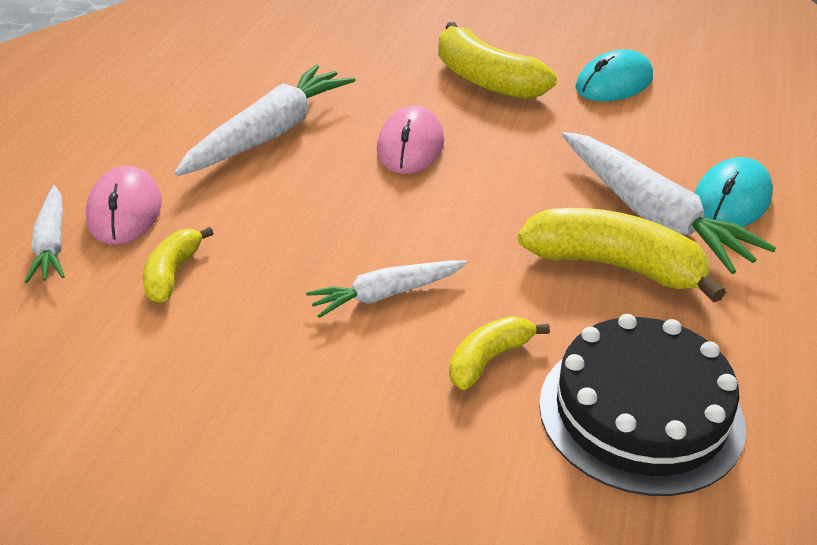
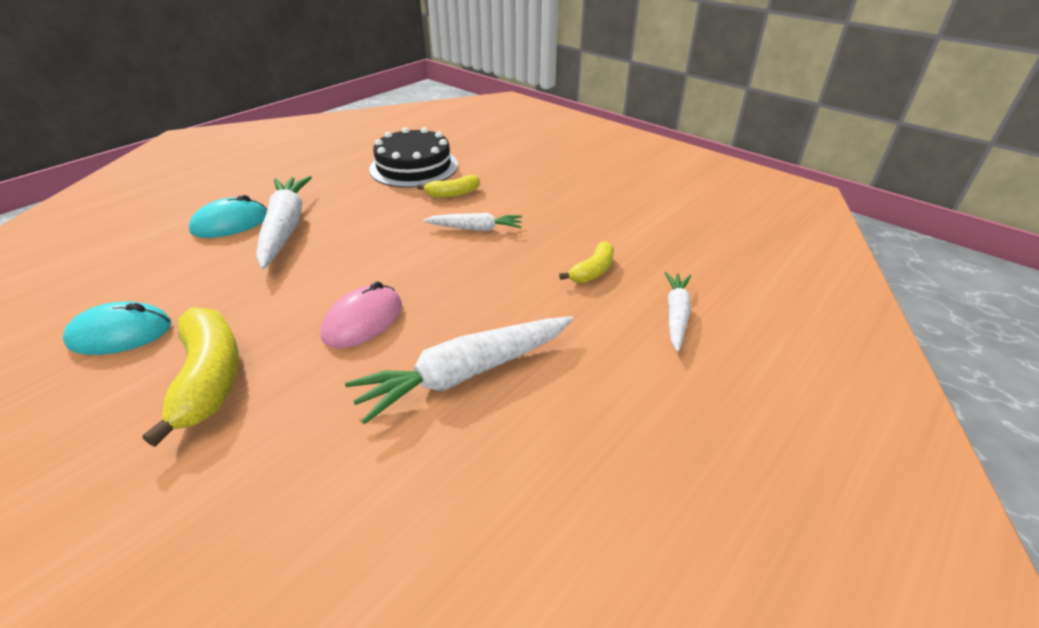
camera: 155 degrees left, 0 degrees up
(125, 211) = (618, 327): pink mouse -> none
(615, 266) = (346, 211): yellow banana -> none

